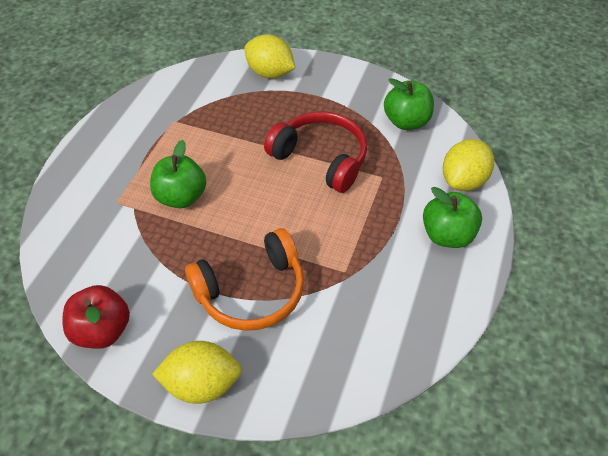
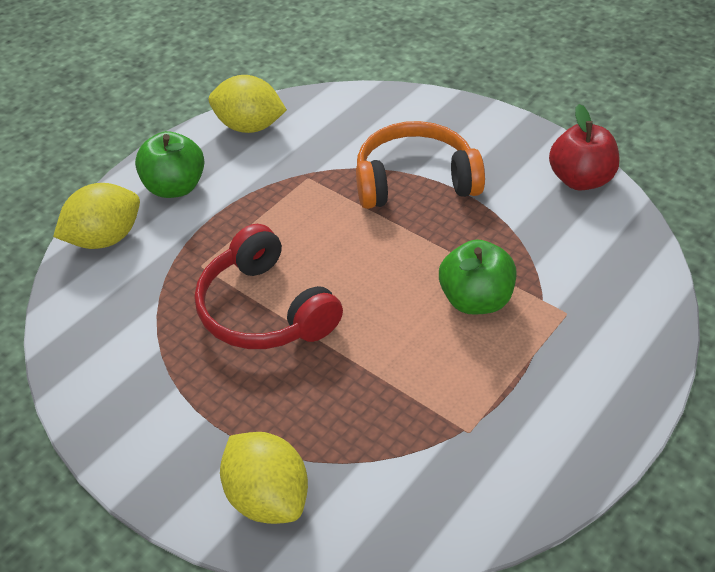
camera: 160 degrees left, 5 degrees down
(202, 384) = (483, 123): yellow lemon -> yellow lemon (249, 126)
(406, 121) = (108, 337): green apple -> none

